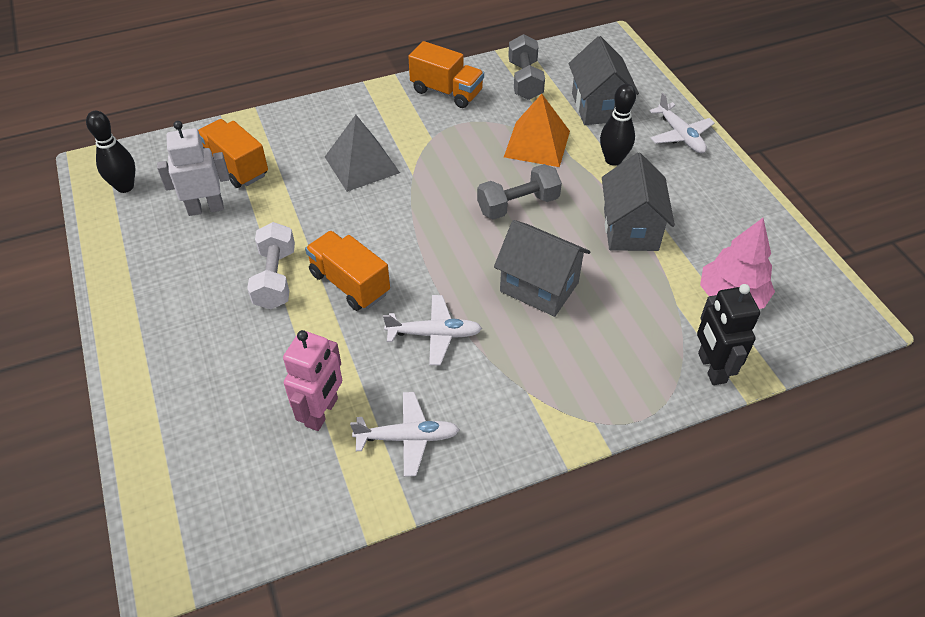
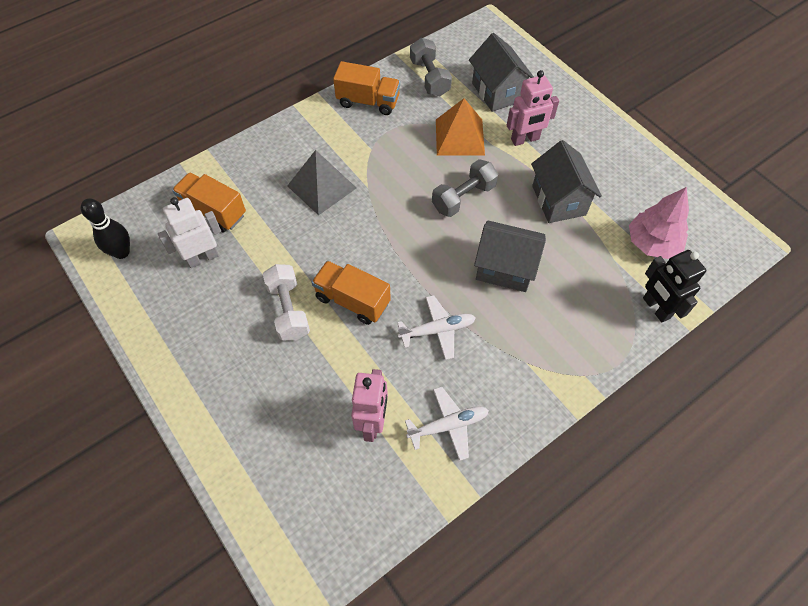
camera: 15 degrees left, 10 degrees up
(613, 160) = (525, 139): black bowling pin -> pink robot
(680, 135) = (570, 106): white plane -> none

